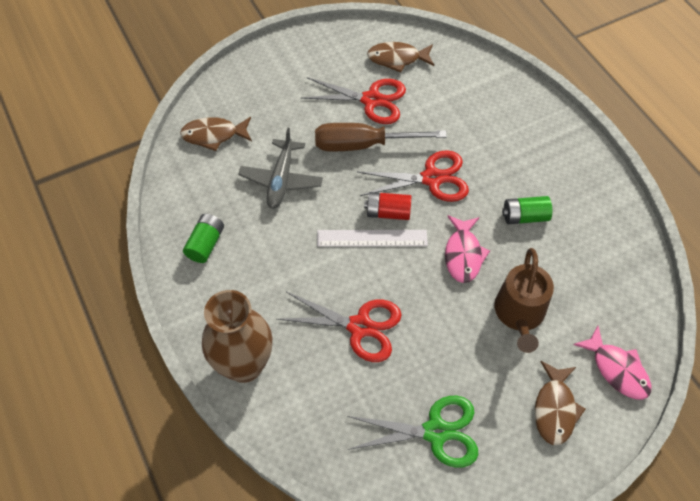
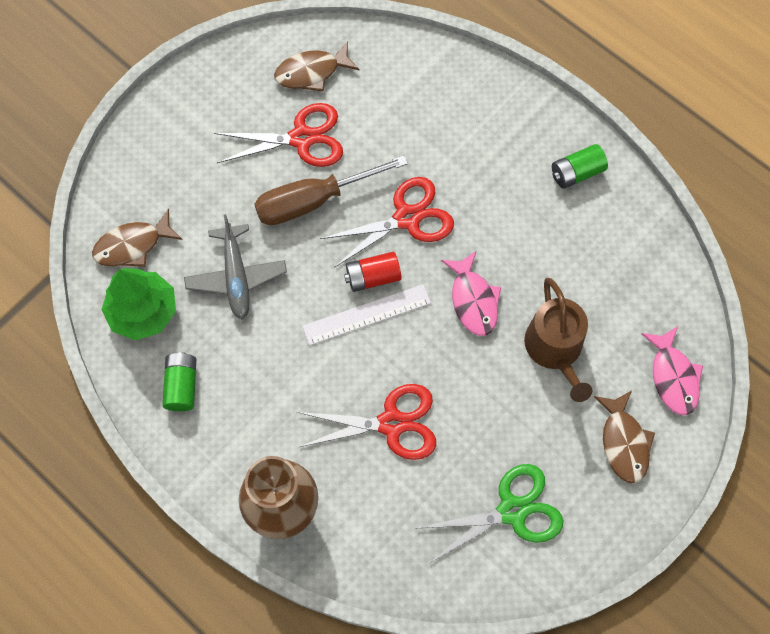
camera: 20 degrees left, 10 degrees up
(200, 182) = (143, 311): none -> green tree
(524, 217) = (524, 232): green battery -> green battery (576, 173)
(617, 369) = (673, 377): pink fish -> pink fish turned 45 degrees clockwise

